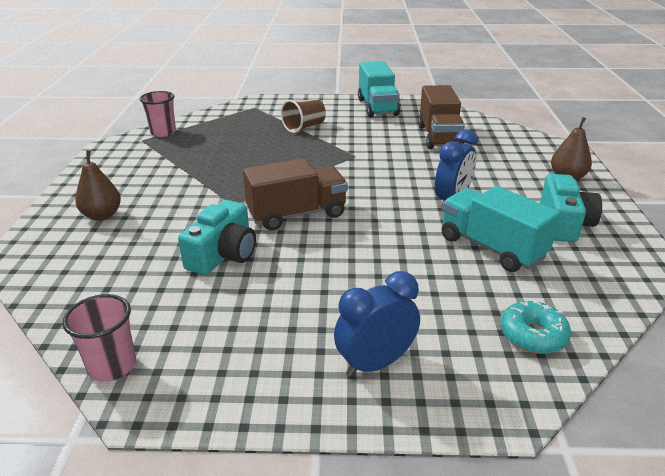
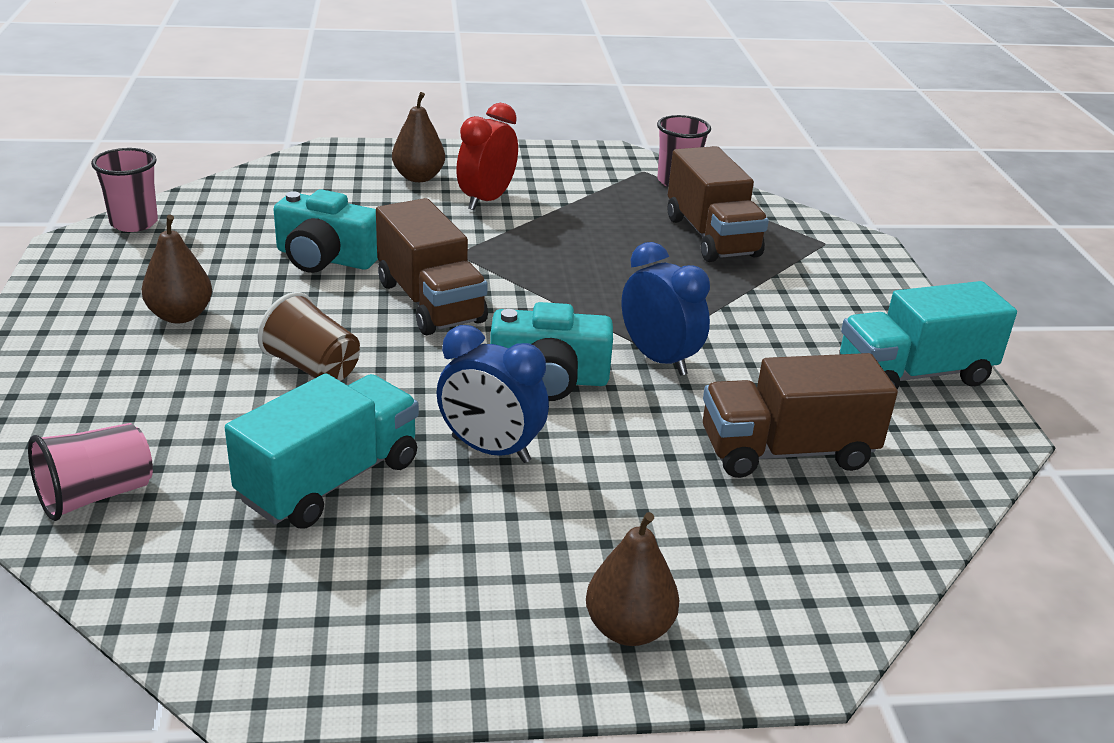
camera: 80 degrees right, 0 degrees up
(157, 191) = (486, 200): none -> red clock
(238, 131) = (711, 237): none -> brown truck
(300, 319) = (180, 315): none -> brown pear
(304, 127) = (757, 294): brown cup -> brown cup (313, 367)
(375, 363) = (84, 366): blue clock -> blue clock (659, 359)
(533, 335) = (96, 496): turquoise donut -> pink cup
(564, 223) = (415, 585): turquoise camera -> turquoise camera (549, 379)

